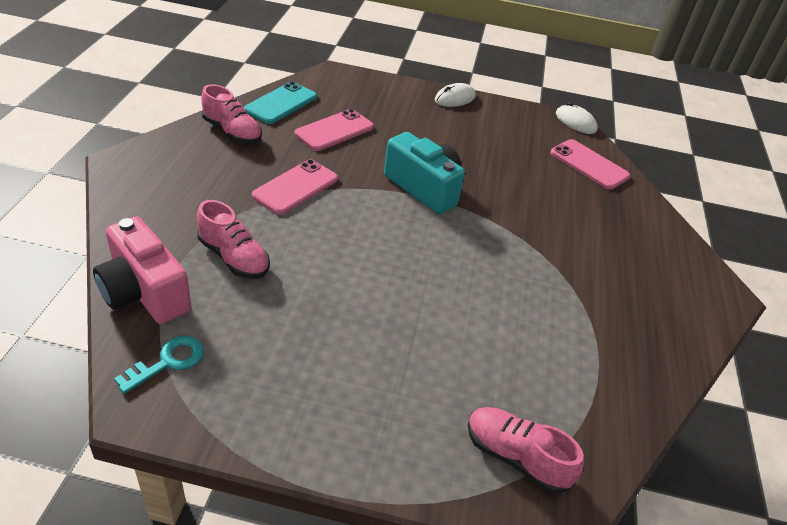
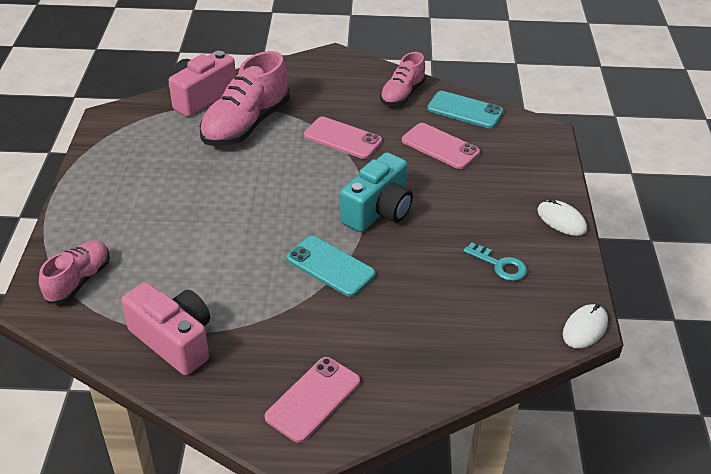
camera: 85 degrees right, 0 degrees up
(168, 362) = (144, 119): turquoise key -> turquoise key (500, 265)
(234, 258) = (246, 125): pink shoe -> pink shoe, size x1.67
(502, 234) = (330, 266): none -> turquoise phone
(589, 165) = (491, 338): pink phone -> pink phone (313, 399)
(611, 366) = (174, 340): none -> pink camera

